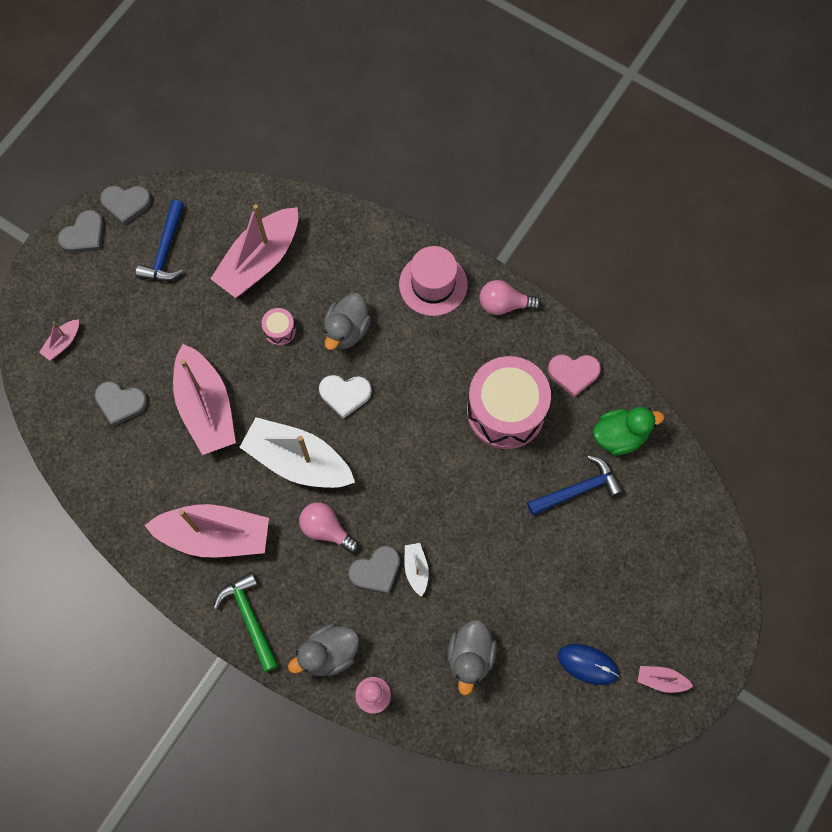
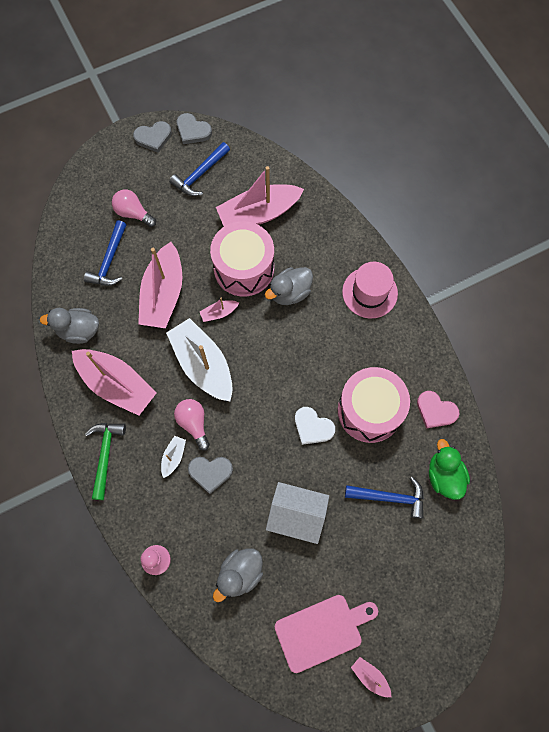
camera: 30 degrees right, 0 degrees up
(62, 343) = (97, 201): pink boat -> pink boat (219, 313)
(120, 403) = (109, 261): grey heart -> blue hammer
(280, 330) = (244, 268): pink drum -> pink drum, size x2.43
(329, 653) = (143, 512): grey duck -> grey duck (79, 331)
(345, 394) = (262, 336): white heart -> white heart (312, 427)
(416, 569) = (239, 488): white boat -> white boat (173, 457)
(493, 562) = (296, 515): none -> white house
(504, 304) = (413, 334): pink light bulb -> pink light bulb (133, 213)
(588, 664) = (322, 631): blue mouse -> pink cutting board
(620, 436) = (444, 475): green duck -> green duck turned 120 degrees counterclockwise

